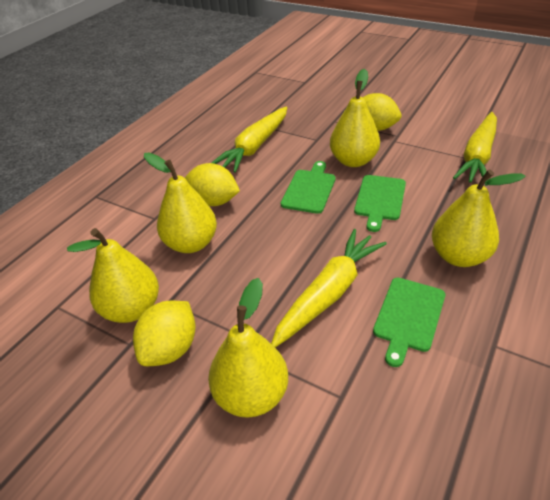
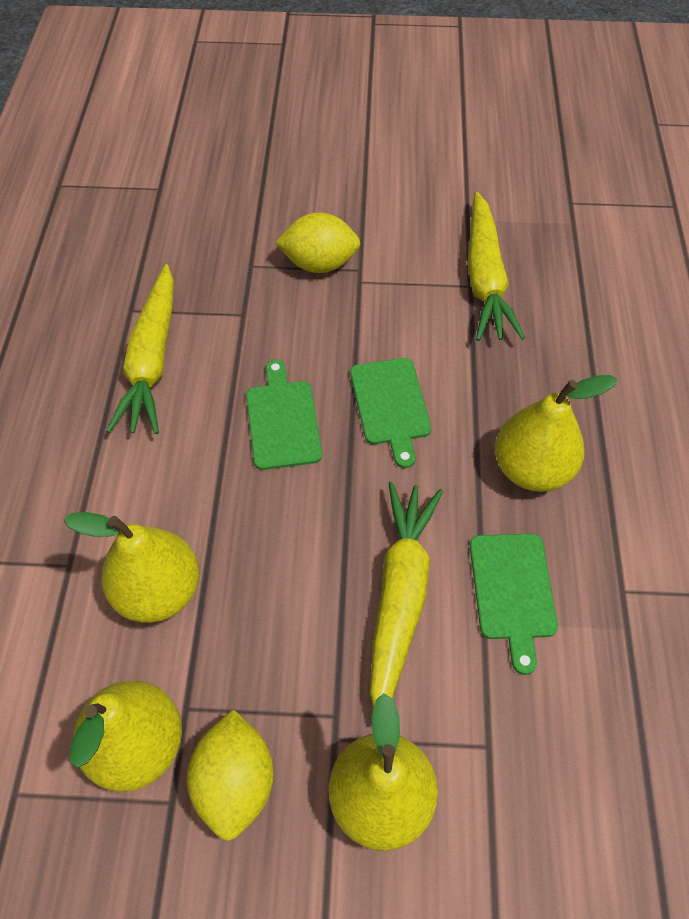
camera: 30 degrees left, 15 degrees up
(214, 201) = (148, 496): yellow lemon -> none
(353, 161) = (319, 341): yellow pear -> none

